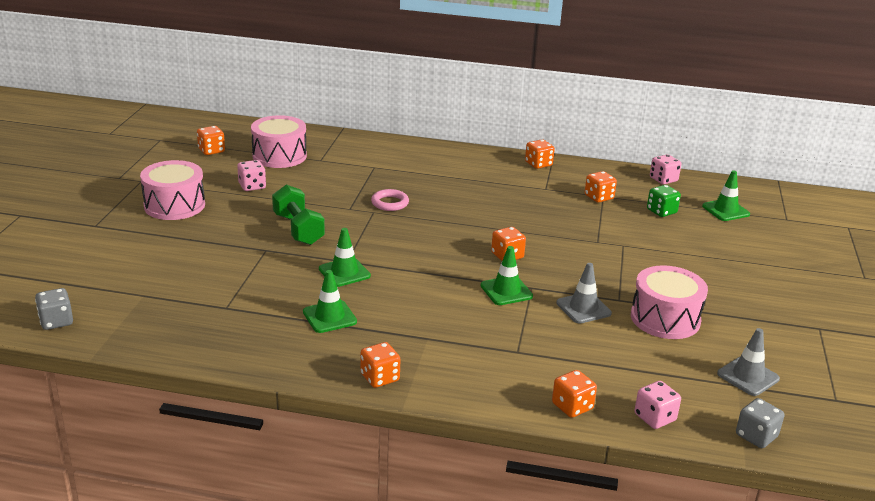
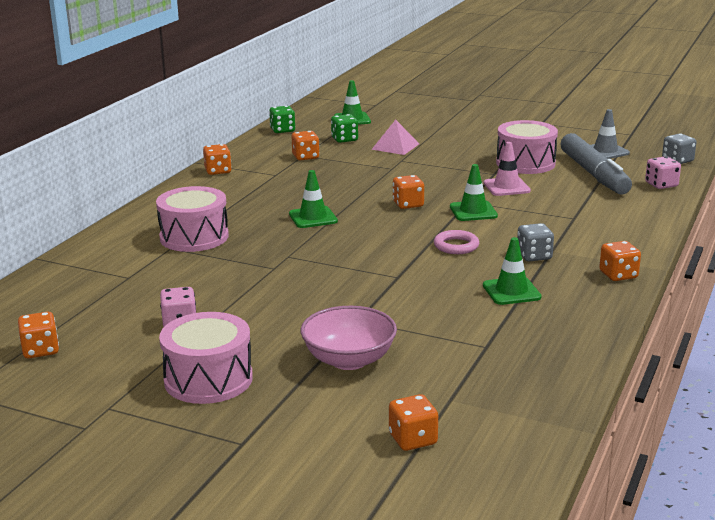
camera: 75 degrees left, 5 degrees down
(56, 321) = (507, 462): grey dice -> grey dice (534, 256)
(202, 251) = (349, 360): none -> pink bowl
(279, 156) = (96, 302): pink drum -> pink drum (194, 237)
(298, 229) = (314, 299): green dumbbell -> none
(344, 272) = (422, 279): green traffic cone -> green traffic cone (313, 218)
(390, 203) = (271, 246): pink ring -> pink ring (456, 246)
(572, 406) = (651, 208): orange dice -> orange dice (413, 439)
(583, 308) = (506, 187): grey traffic cone -> pink traffic cone
(660, 366) = (594, 174): none -> grey marker
(661, 239) = (395, 146): none -> pink pyramid
(663, 179) = (282, 130): pink dice -> green dice

